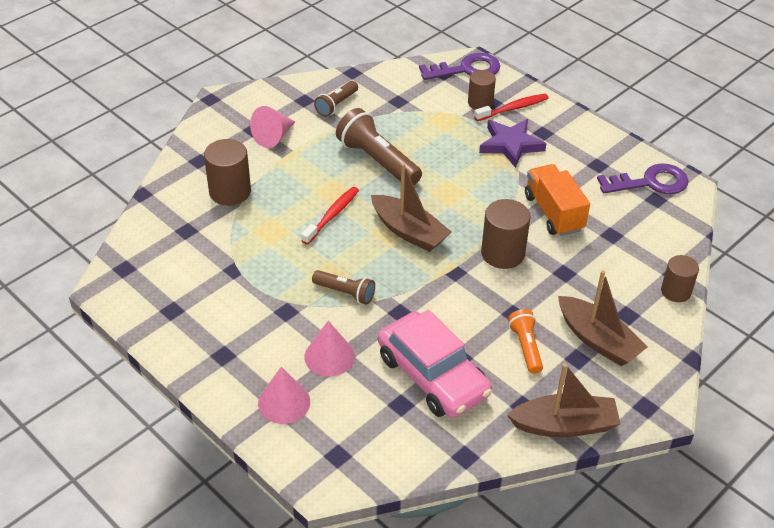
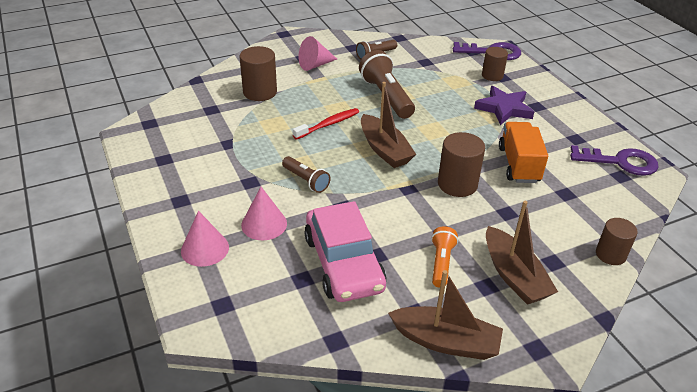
camera: 20 degrees right, 5 degrees down
(513, 108) = (518, 84): red toothbrush -> none

